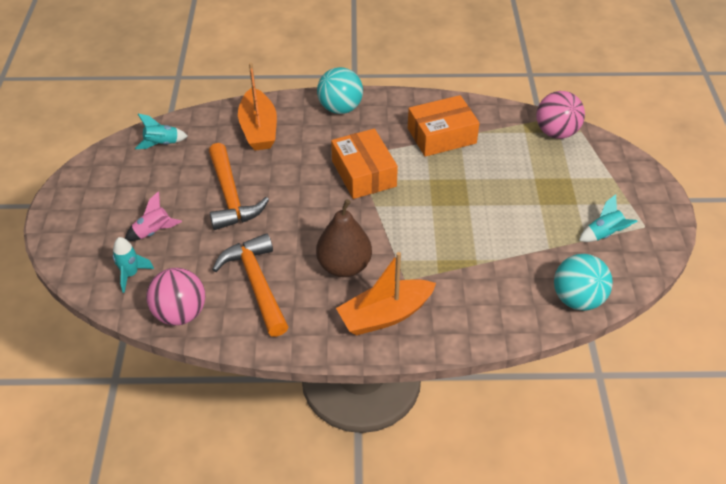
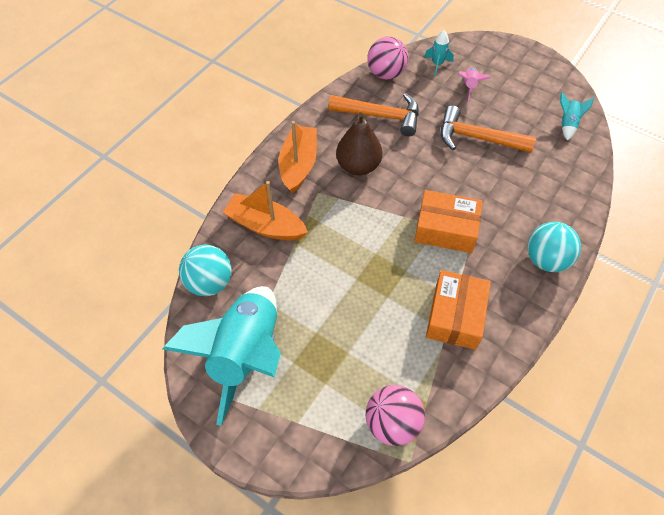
camera: 125 degrees right, 10 degrees up
(259, 129) = (550, 189): orange boat -> orange boat (265, 225)
(604, 234) = (246, 354): turquoise rocket -> turquoise rocket, size x2.50

